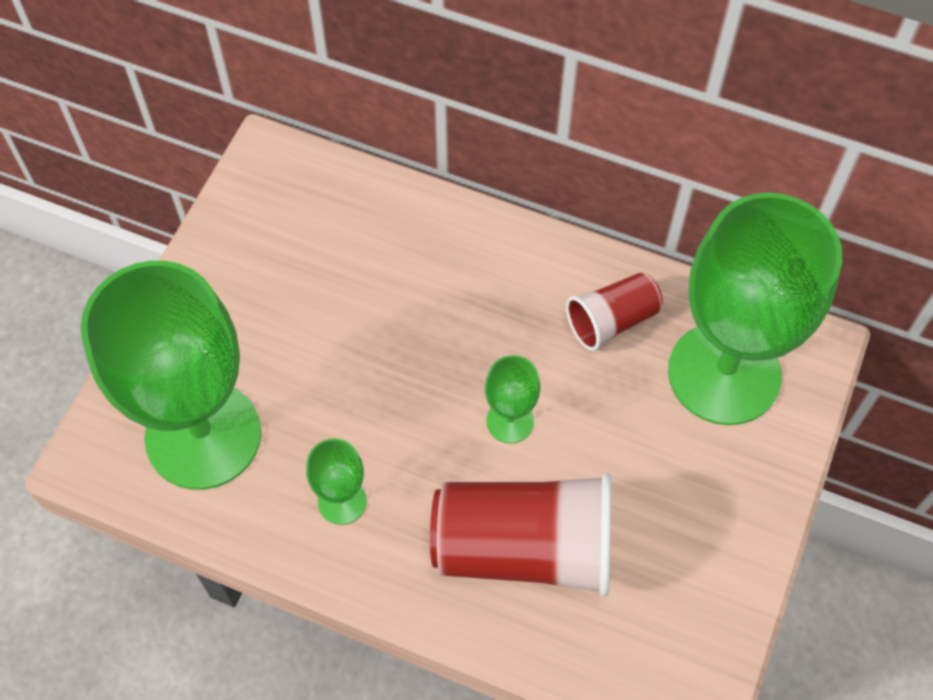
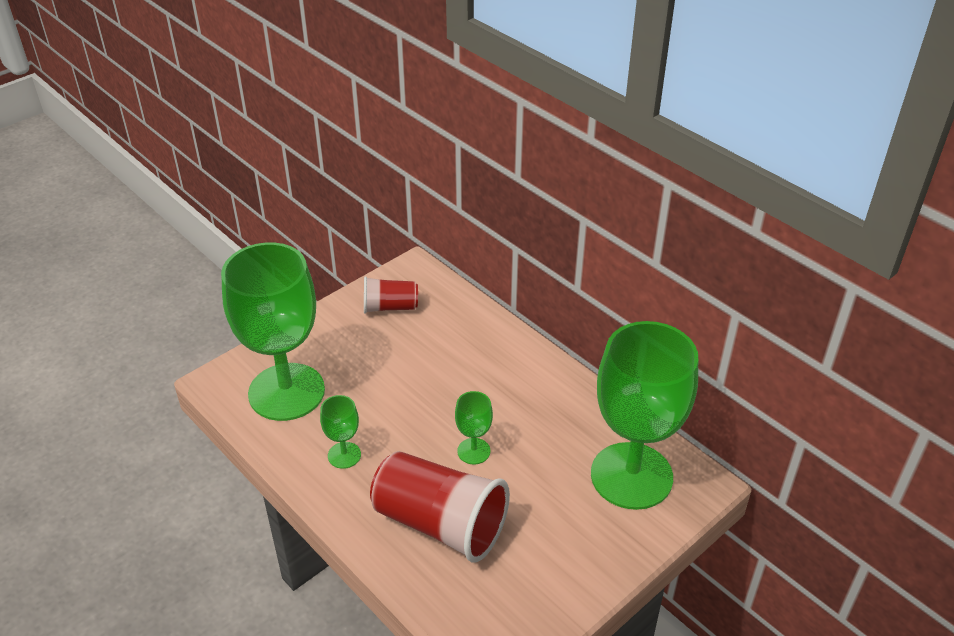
camera: 25 degrees right, 20 degrees down
(612, 320) = (573, 420): red cup -> red cup (390, 307)

